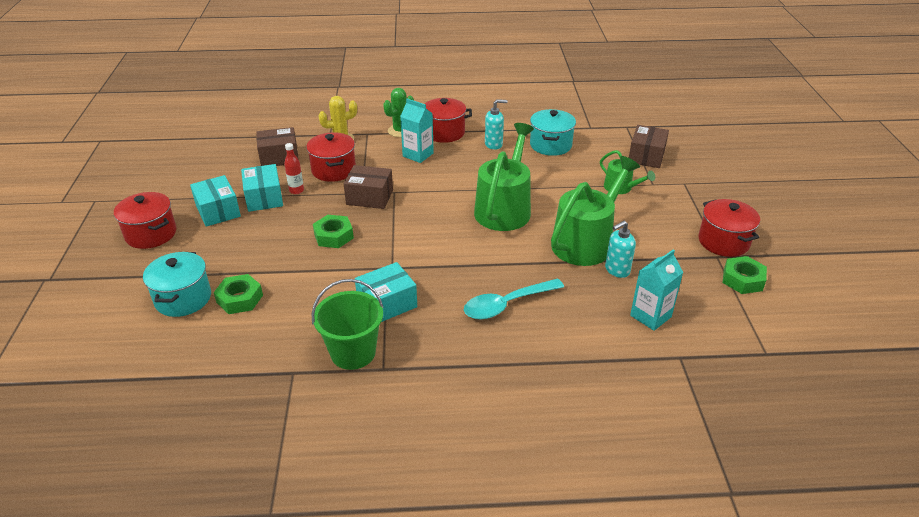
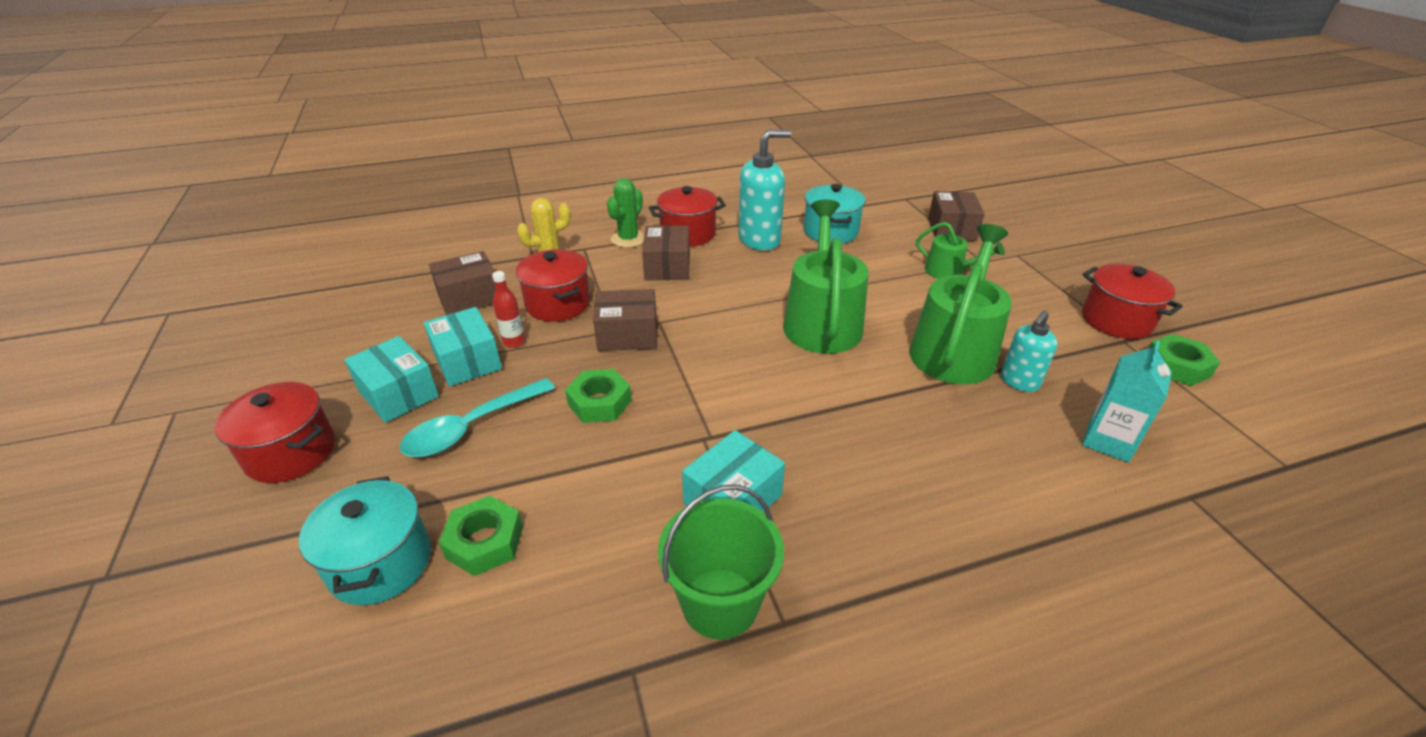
camera: 15 degrees left, 0 degrees up
(418, 155) = (667, 266): turquoise carton -> brown box
(494, 144) = (759, 240): turquoise soap dispenser -> turquoise soap dispenser, size x1.67
(506, 305) = (908, 464): turquoise spoon -> turquoise spoon (471, 427)

